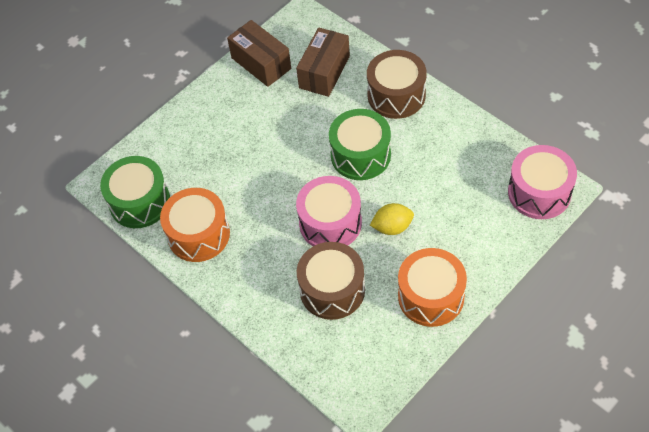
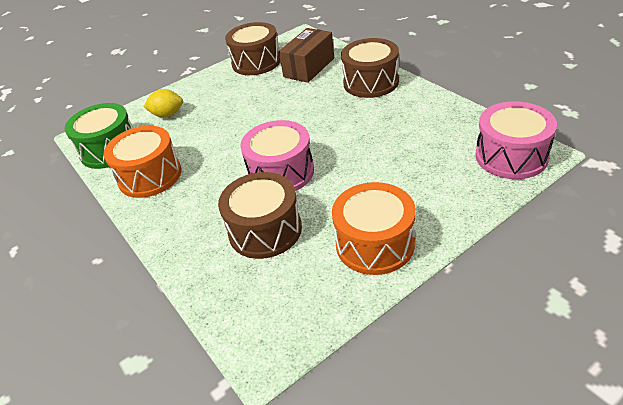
camera: 10 degrees right, 15 degrees down
(261, 63) = (256, 62): brown box -> brown drum
(360, 155) = (326, 122): green drum -> none
(392, 227) = (344, 178): yellow lemon -> yellow lemon (167, 115)

